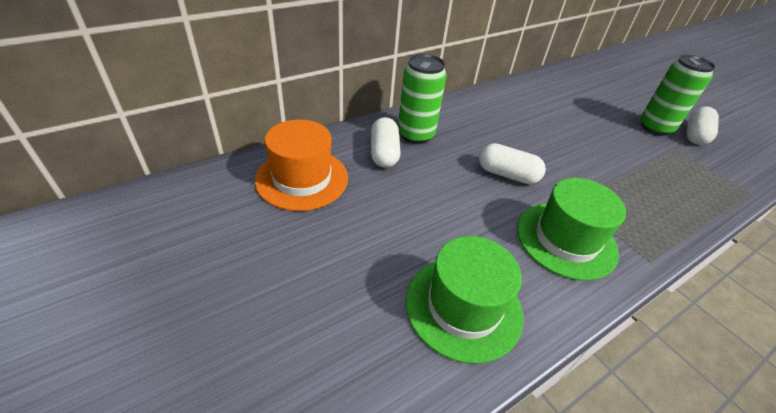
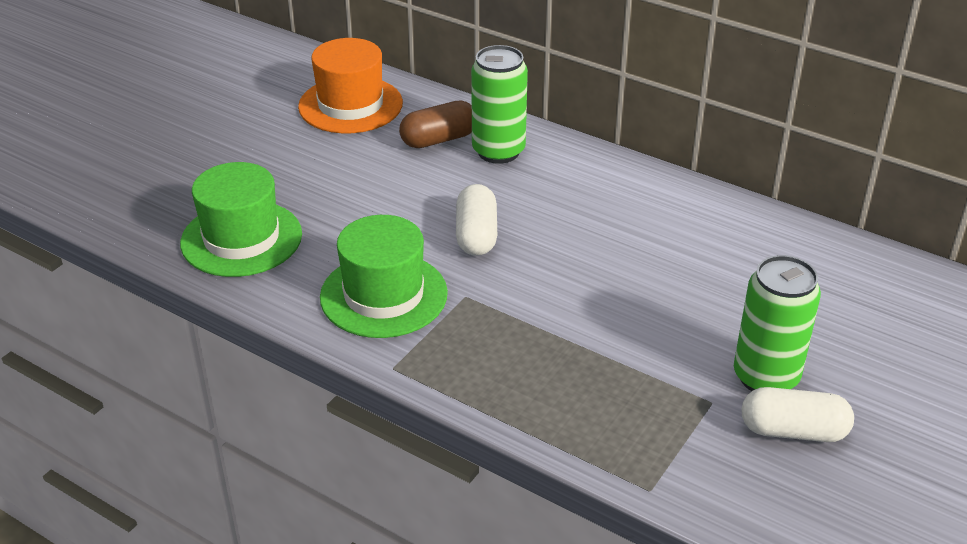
camera: 70 degrees right, 5 degrees down
(384, 153) = (439, 139): white capsule -> brown capsule

